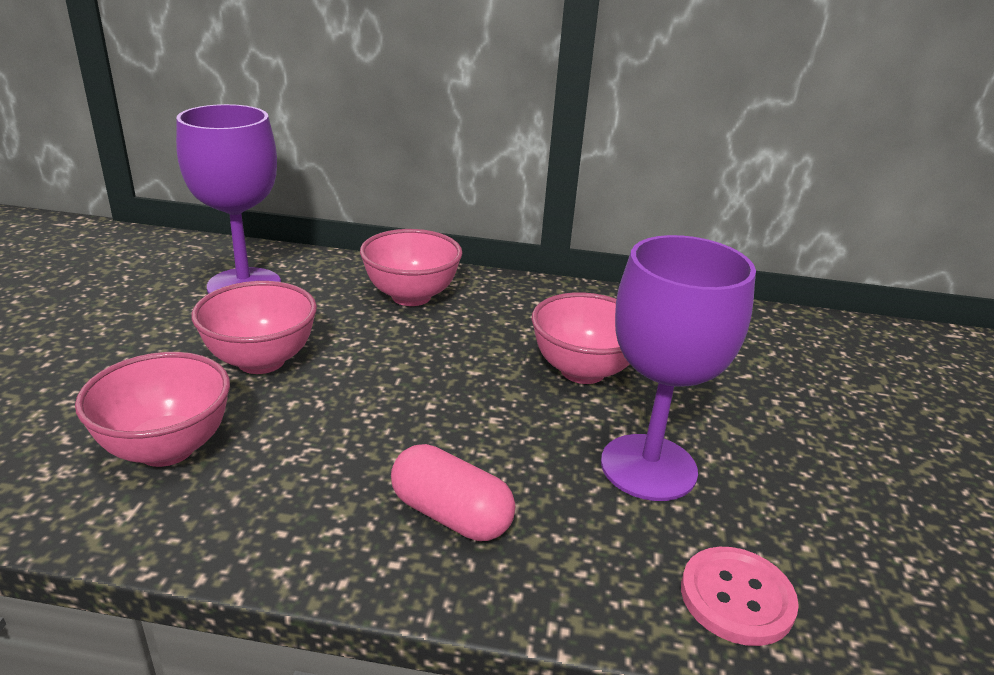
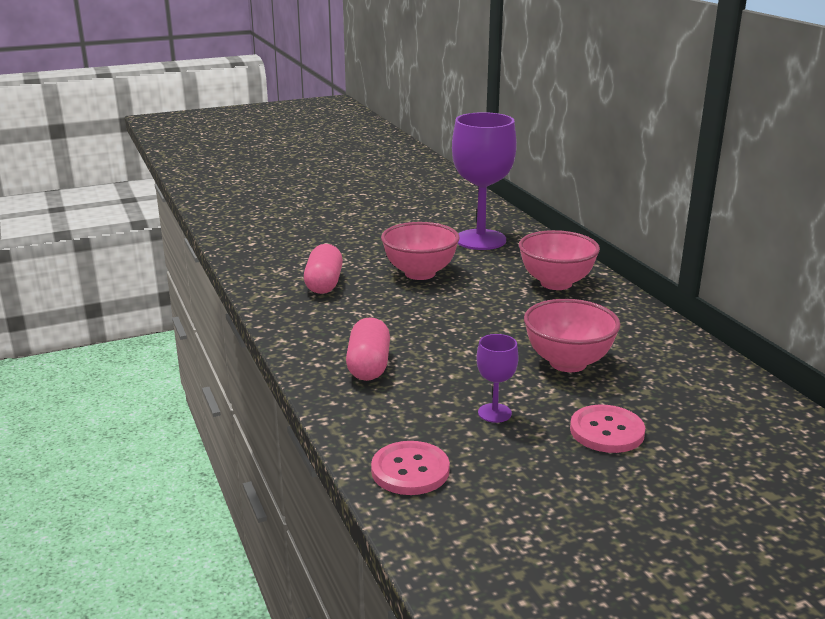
camera: 60 degrees right, 5 degrees down
(167, 448) = (324, 284): pink bowl -> pink capsule
(648, 467) = (494, 413): purple goblet -> purple goblet, size x0.46
(731, 415) = (607, 431): none -> pink button

